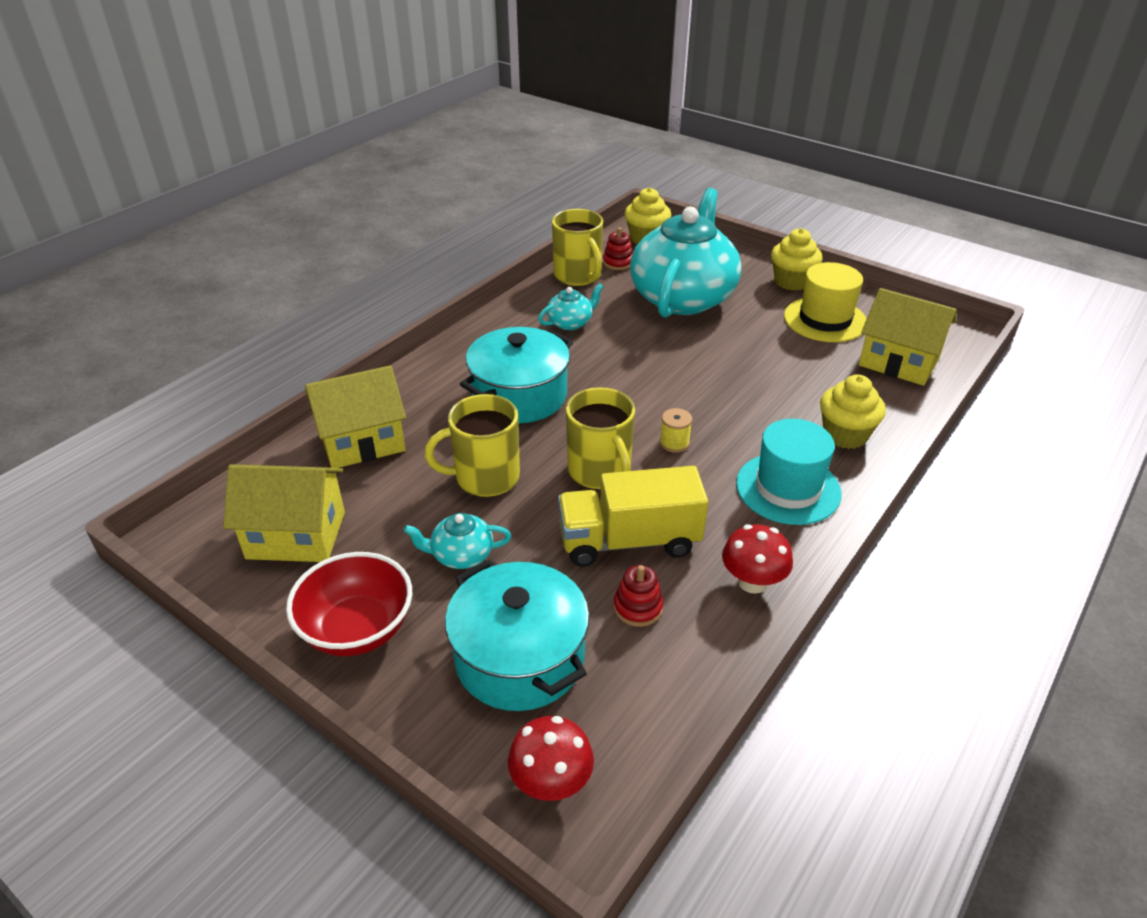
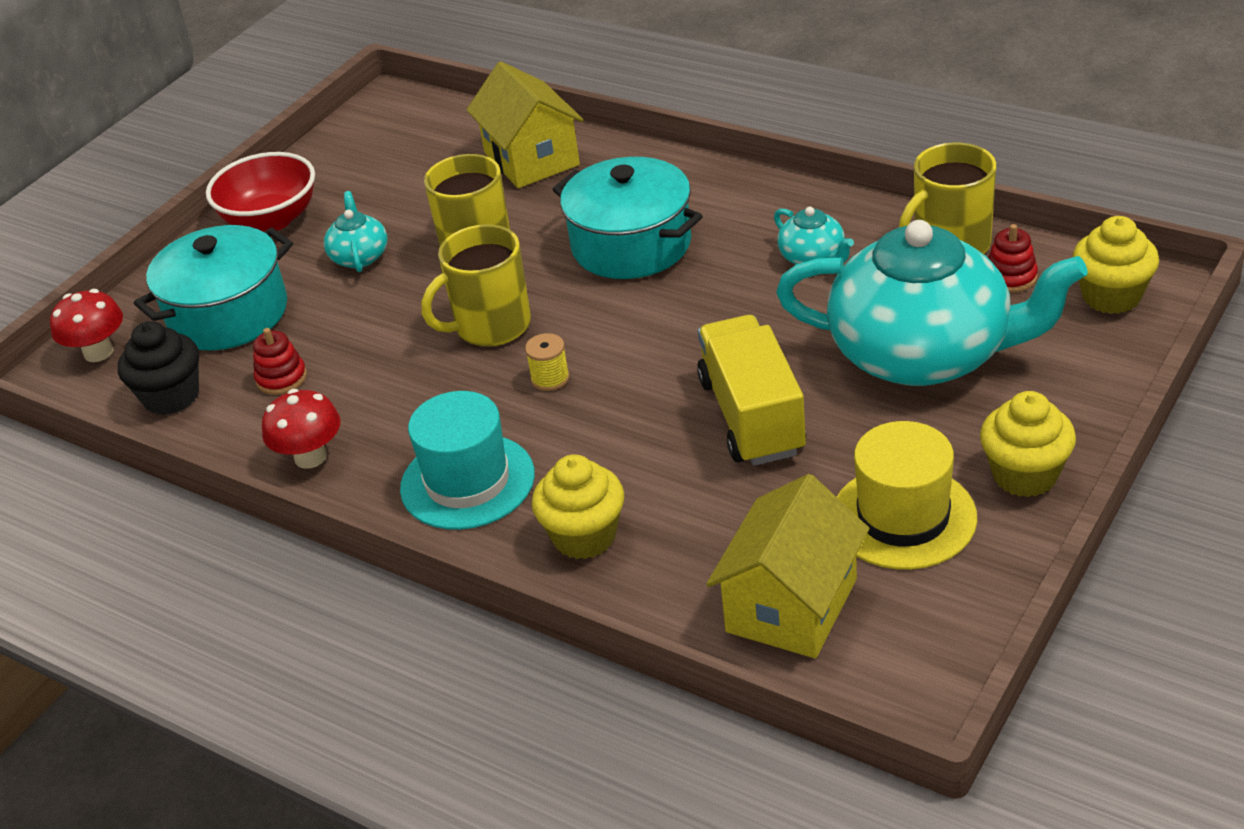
camera: 90 degrees right, 0 degrees up
(296, 535) = (389, 158): yellow house -> none
(629, 541) = (376, 362): yellow truck -> yellow truck (752, 416)
(648, 698) = (171, 397): none -> black cupcake

